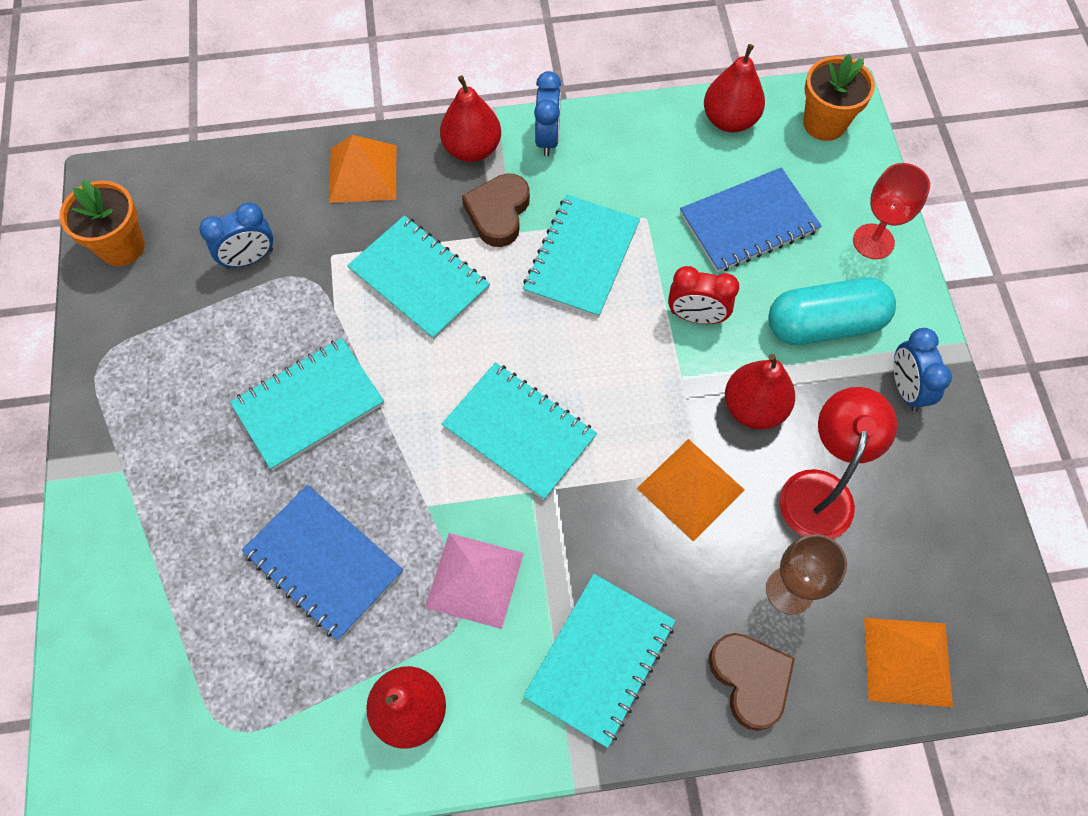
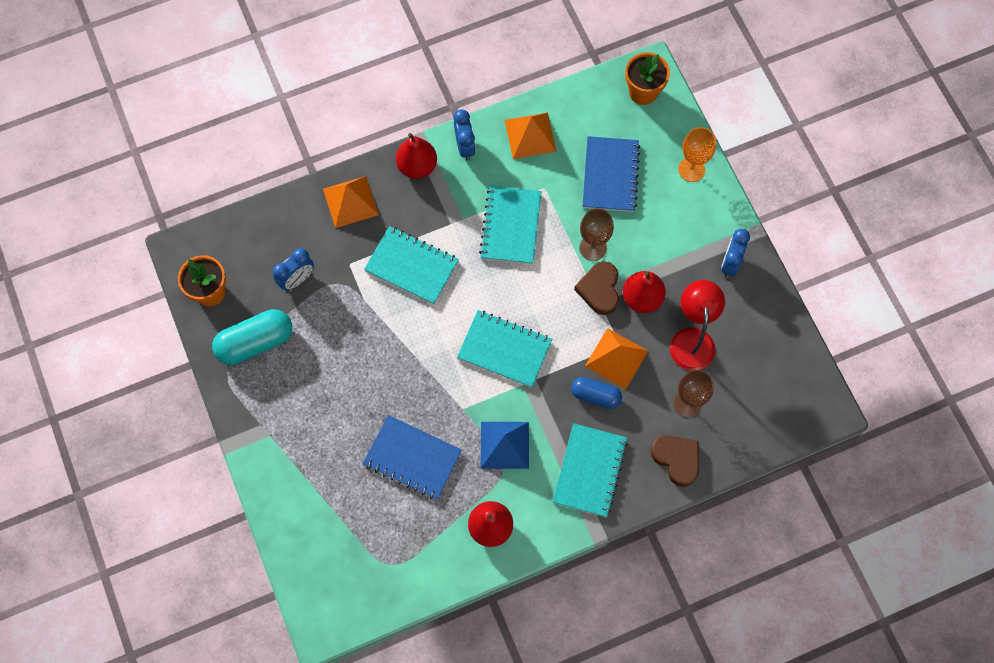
camera: 15 degrees left, 5 degrees up
(309, 405) = (370, 365): turquoise notebook -> none
(474, 580) = (504, 445): pink pyramid -> blue pyramid
(498, 213) = (448, 208): brown heart -> brown heart (599, 289)
(642, 539) = (595, 396): none -> blue capsule
(696, 316) = (593, 248): red clock -> brown goblet
(729, 120) = (581, 104): red pear -> none
(749, 222) = (610, 175): blue notebook -> blue notebook turned 45 degrees counterclockwise
(824, 324) = (673, 233): turquoise capsule -> turquoise capsule (255, 342)
(873, 241) = (691, 169): red goblet -> orange goblet
(905, 388) = (730, 263): blue clock -> blue clock turned 45 degrees clockwise
(908, 661) = (762, 426): orange pyramid -> orange pyramid (530, 135)

